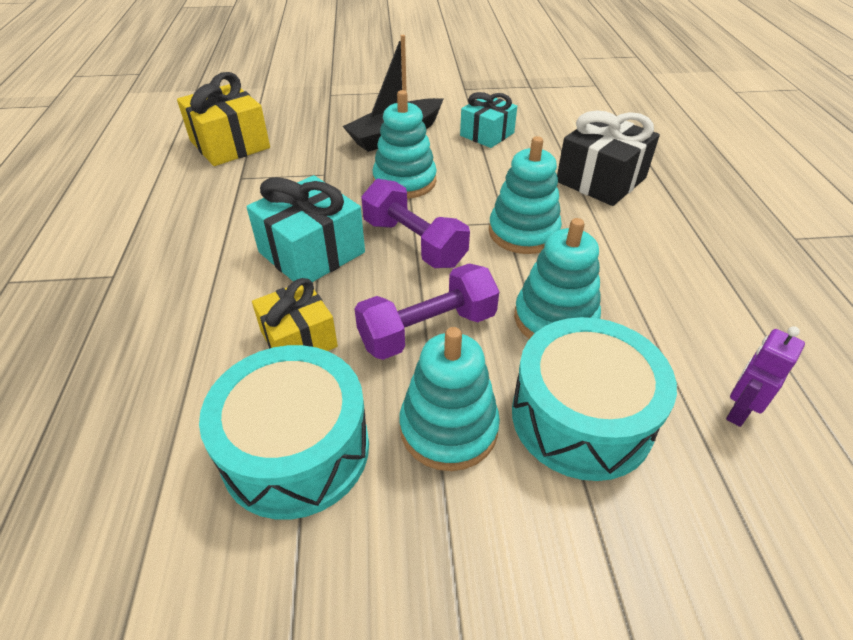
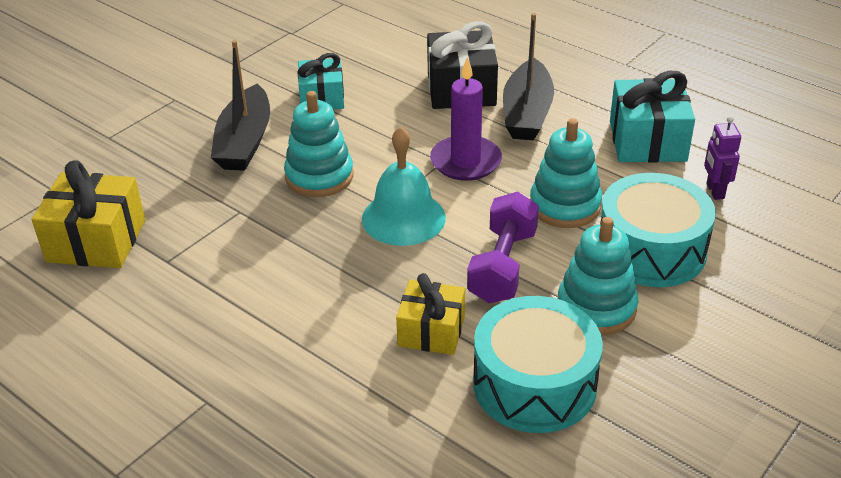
camera: 45 degrees left, 5 degrees down
(312, 252) = (340, 274): turquoise gift -> turquoise gift (647, 141)
(414, 243) = (403, 218): purple dumbbell -> turquoise bell
(523, 232) = (465, 161): turquoise stacking toy -> purple candle
(632, 226) = (527, 113): none -> black boat

